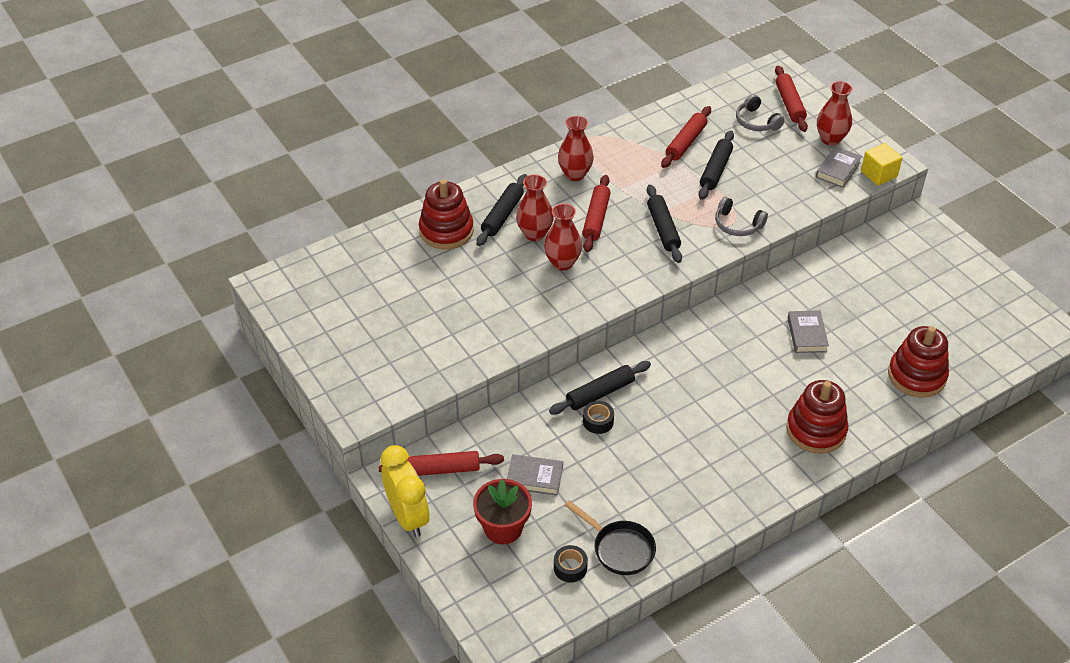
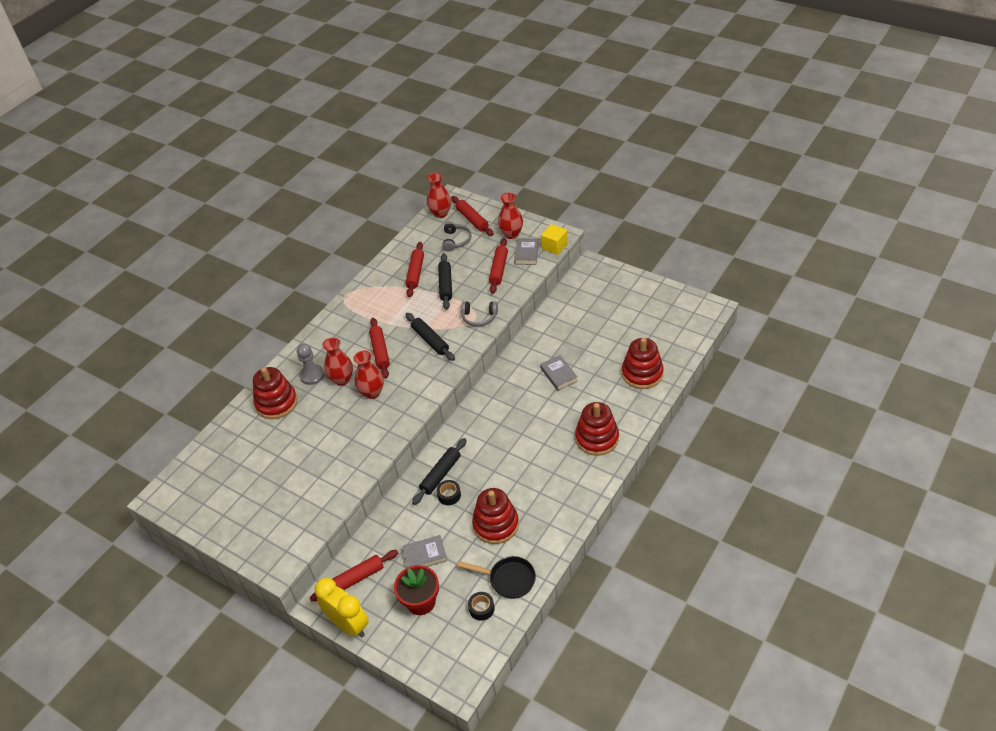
camera: 20 degrees left, 0 degrees up
(502, 215) = (312, 375): black rolling pin -> grey pawn
(575, 174) = (349, 325): red vase -> red vase (440, 213)
(637, 479) = (496, 524): none -> red stacking toy
(756, 121) = (456, 240): grey headphones -> grey headphones turned 120 degrees counterclockwise
(792, 176) = (499, 269): none -> red rolling pin

